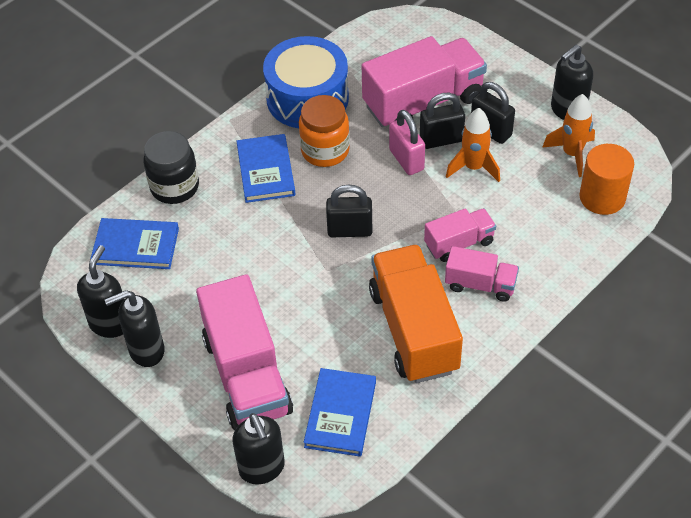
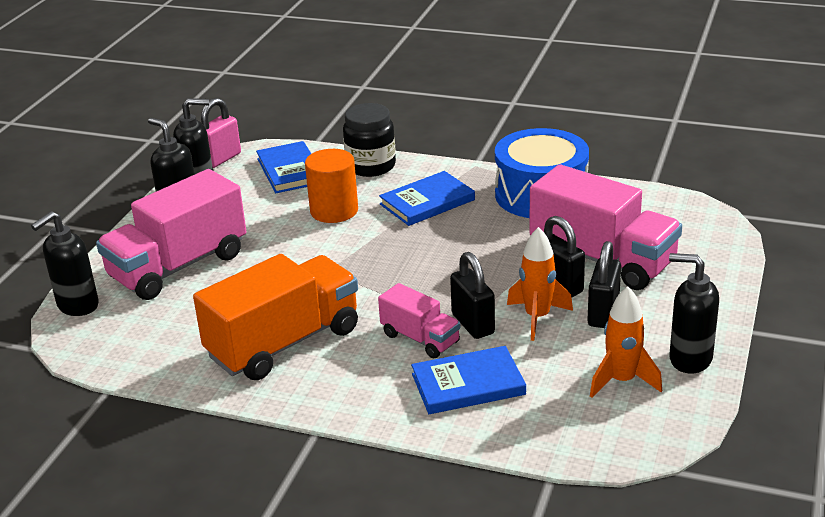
camera: 65 degrees right, 20 degrees down
(325, 151) = (480, 224): orange jar -> none
(340, 414) = (157, 330): blue book -> blue book (468, 384)
(350, 230) = (388, 268): black padlock -> black padlock (473, 324)
(406, 160) = (510, 273): pink padlock -> pink padlock (221, 159)
(480, 284) = (372, 368): pink truck -> none
(602, 197) = (572, 423): orange cylinder -> orange cylinder (334, 211)

